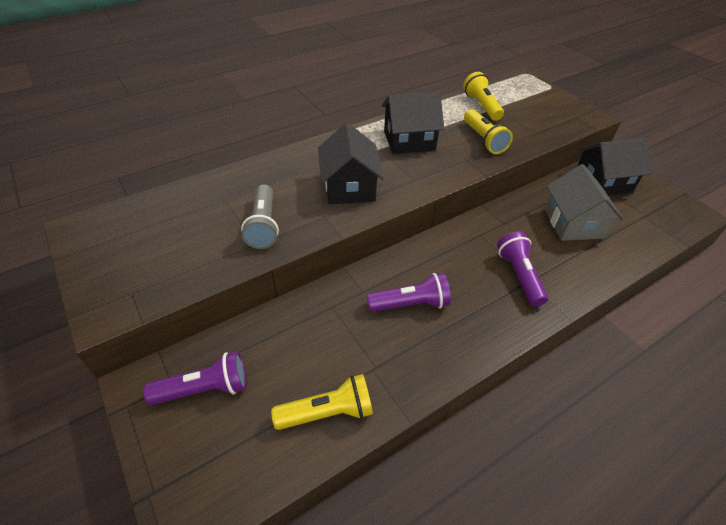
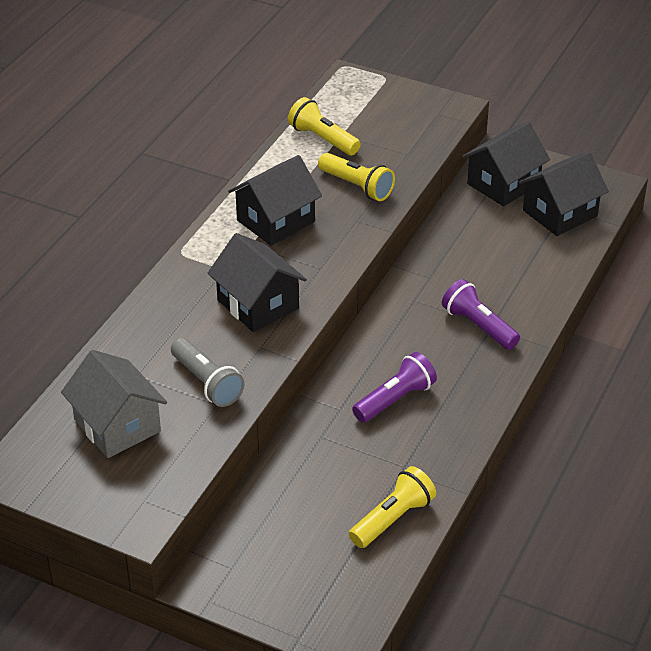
camera: 30 degrees left, 5 degrees down
(204, 389) = (268, 555): purple flashlight -> none
(573, 223) = (498, 247): grey house -> grey house (117, 425)
(639, 218) = (560, 213): none -> black house

